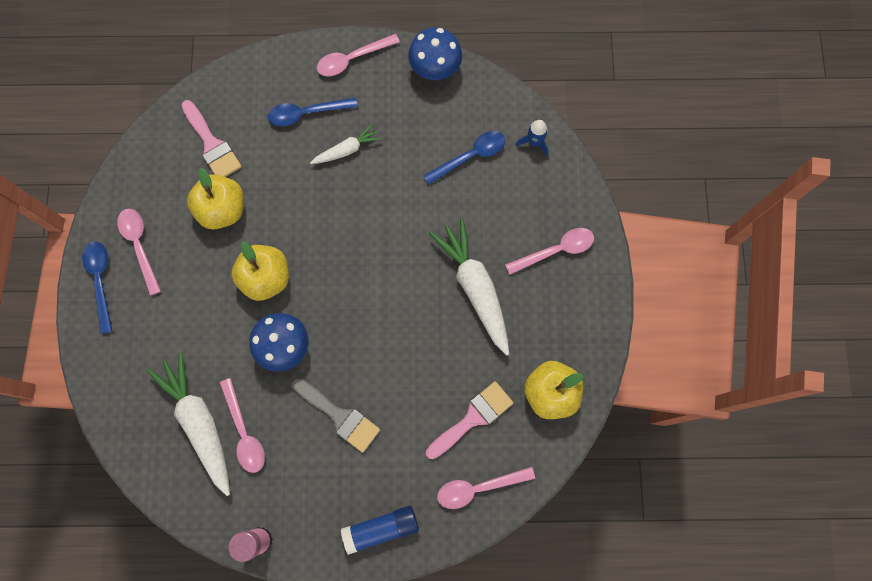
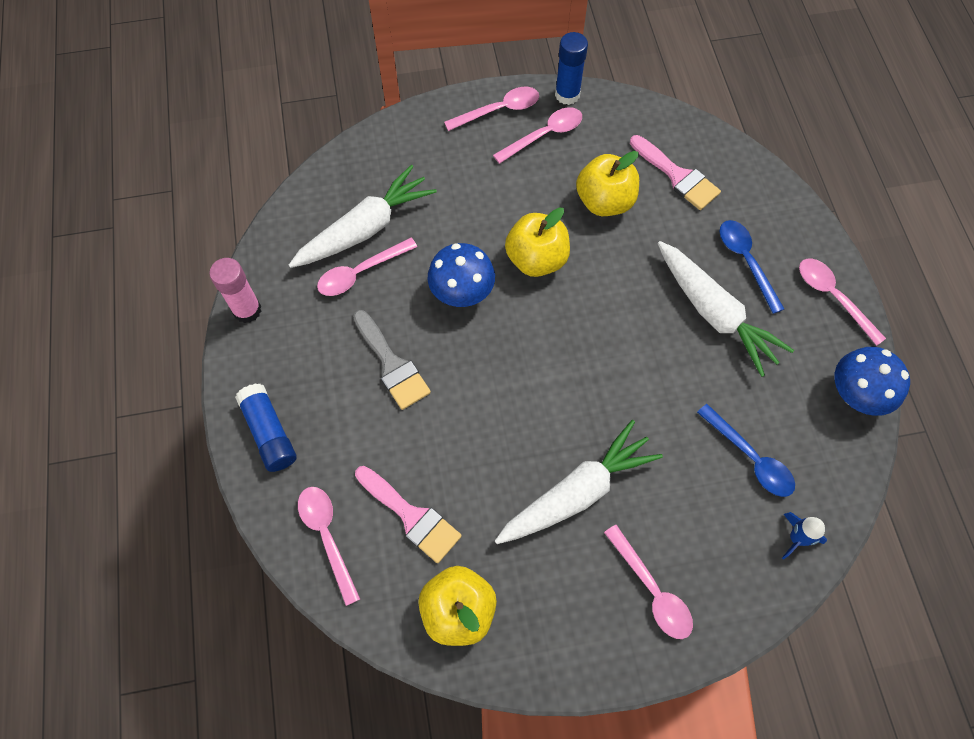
camera: 80 degrees right, 10 degrees down
(100, 217) = (567, 94): none -> blue glue stick
(100, 280) = (499, 110): blue spoon -> pink spoon
(212, 144) = (677, 176): pink brush -> pink brush turned 90 degrees counterclockwise
(339, 416) = (392, 365): grey brush -> grey brush turned 60 degrees counterclockwise
(347, 150) = (714, 313): white carrot -> white carrot, size x1.85

